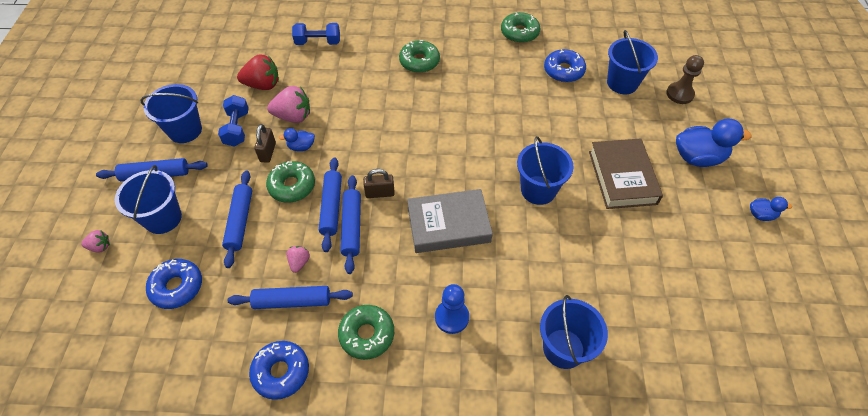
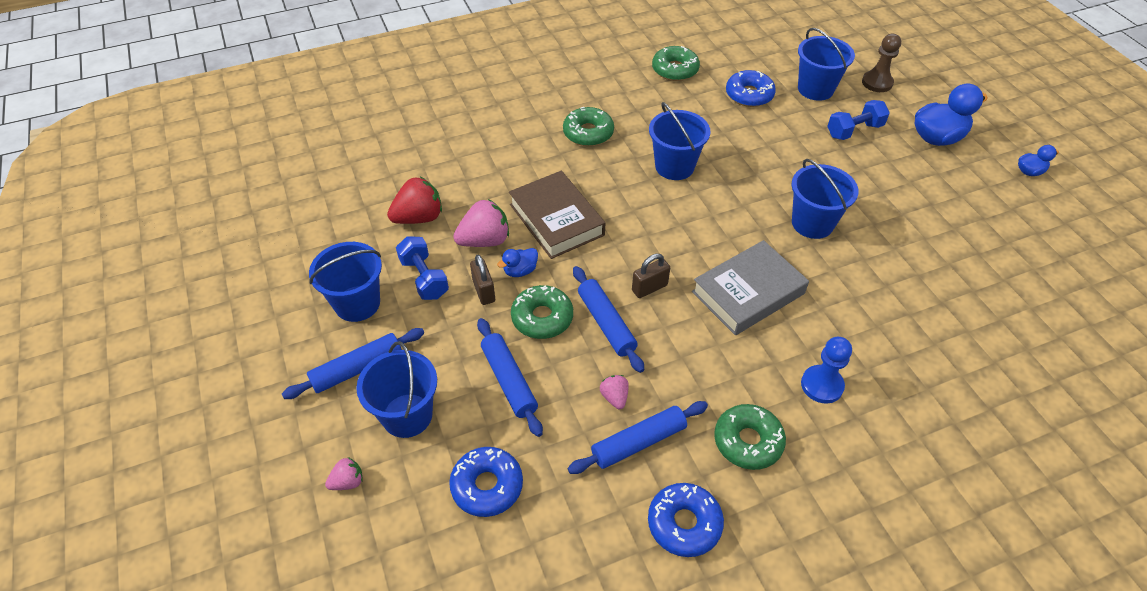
camera: 25 degrees left, 5 degrees down
(318, 42) = (452, 148): blue dumbbell -> blue dumbbell (854, 130)
(352, 227) = (645, 335): blue rolling pin -> none
(563, 348) = (950, 368): blue bucket -> blue bucket (674, 166)
(622, 177) = (883, 181): brown book -> brown book (556, 219)

